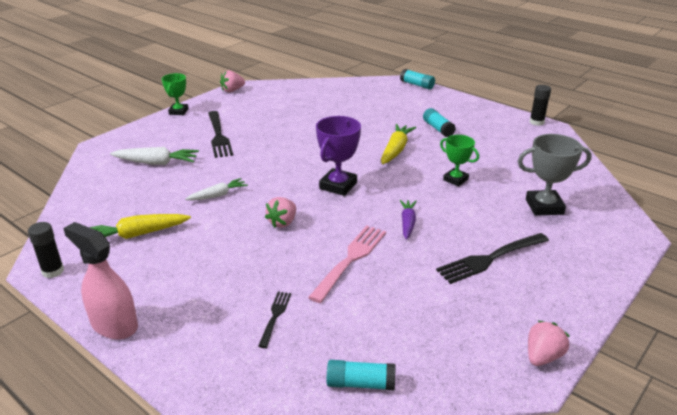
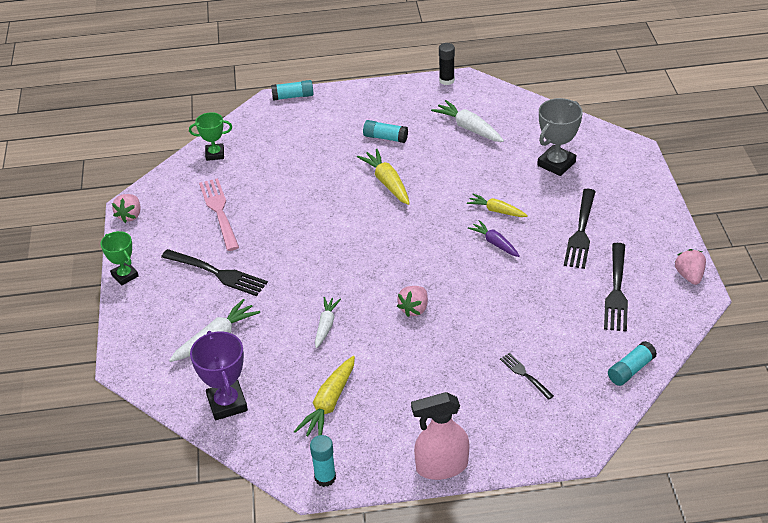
camera: 45 degrees left, 10 degrees up
(53, 271) = (325, 478): black glue stick -> turquoise glue stick
(282, 222) = (414, 309): pink strawberry -> pink strawberry turned 45 degrees clockwise
(338, 186) = (399, 248): purple trophy -> purple trophy (227, 403)
(350, 260) = (505, 300): pink fork -> pink fork (219, 212)
(444, 206) = (497, 211): none -> yellow carrot
(452, 317) = (616, 290): none -> black fork
(455, 179) = (470, 181): green trophy -> green trophy (215, 154)
(507, 152) = (469, 128): none -> white carrot

